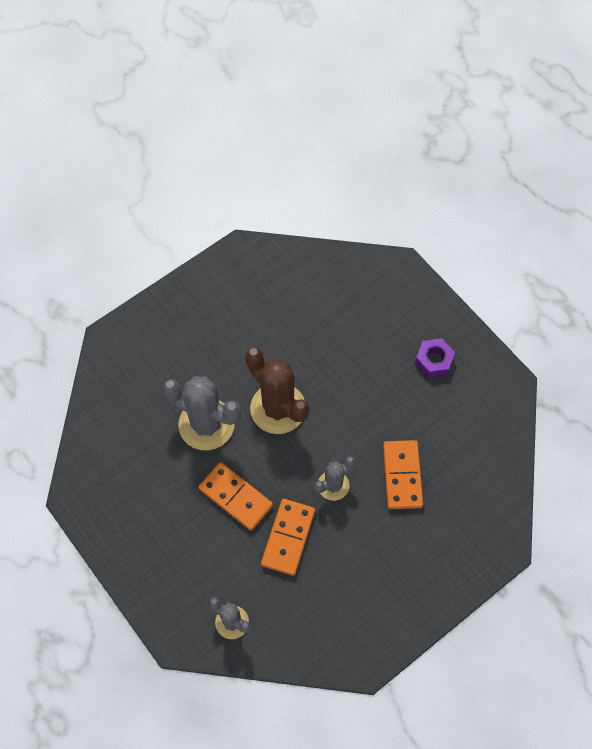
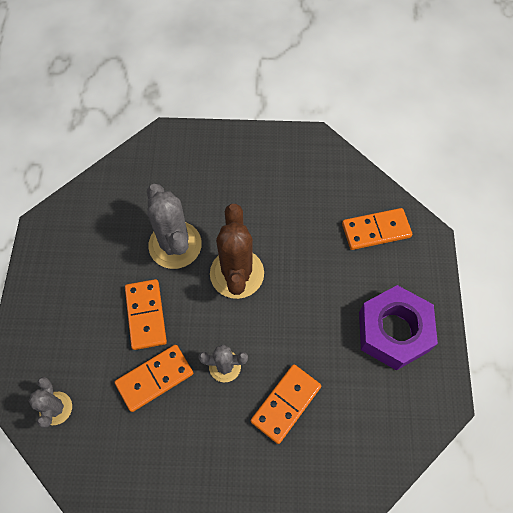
camera: 40 degrees right, 0 degrees up
(356, 292) = (376, 230): none -> orange domino
(433, 361) = (393, 331): purple nut -> purple nut, size x1.92

